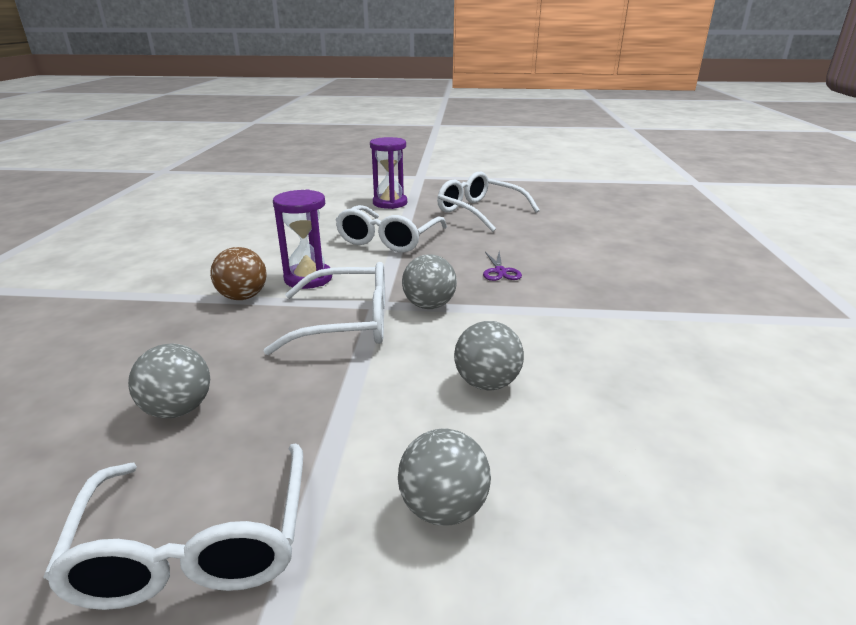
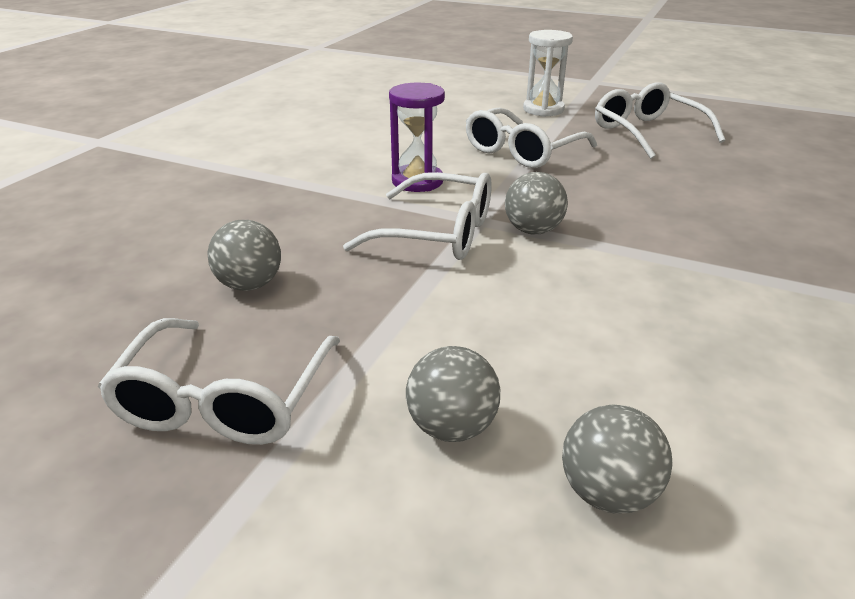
camera: 20 degrees right, 5 degrees up
(243, 297) = (346, 190): brown ball -> none
(390, 203) = (543, 109): purple hourglass -> white hourglass
(487, 383) = (556, 322): grey ball -> grey ball (608, 493)
(500, 271) = (635, 206): purple scissors -> none

